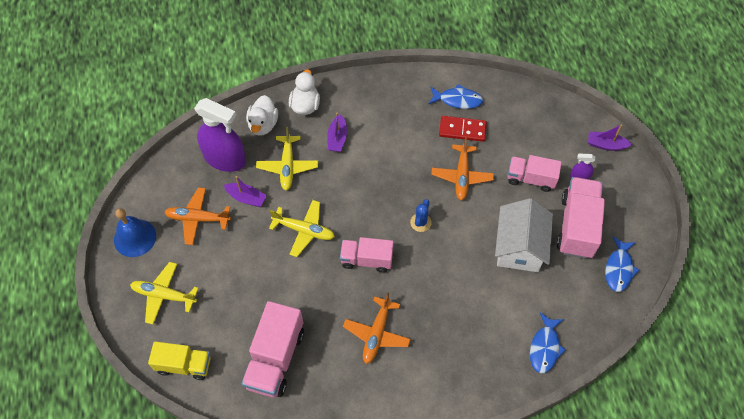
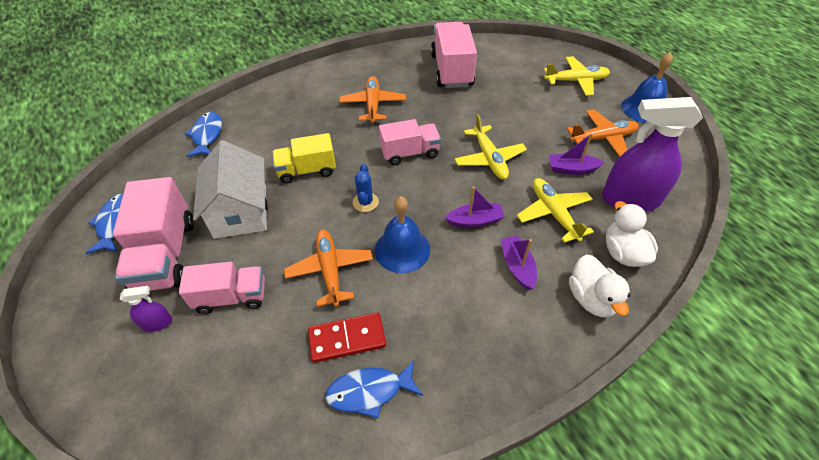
camera: 160 degrees right, 10 degrees down
(184, 365) = (520, 50): yellow truck -> yellow truck (307, 170)
(304, 230) = (489, 159): yellow plane -> yellow plane turned 105 degrees counterclockwise
(408, 175) = (402, 249): none -> blue bell
(606, 145) = (106, 392): purple boat -> purple boat (475, 221)

